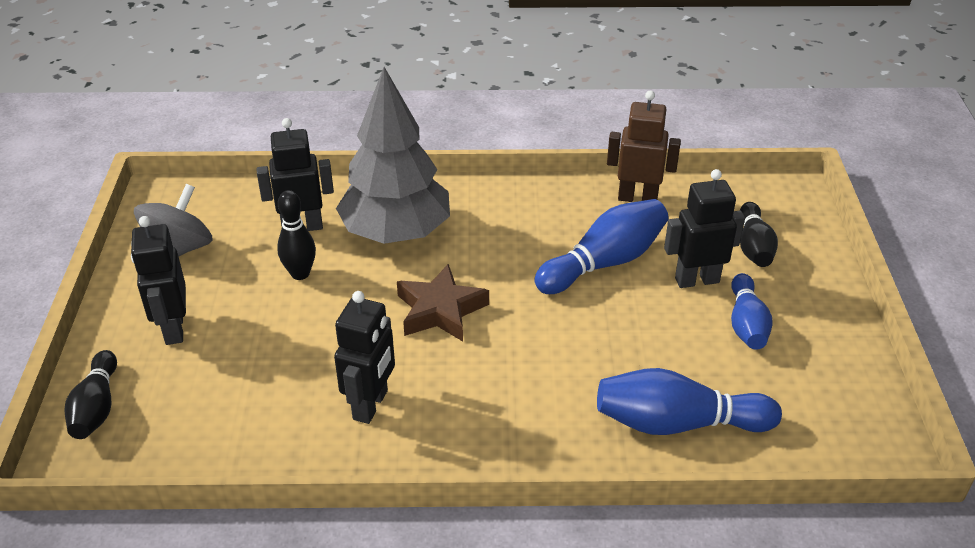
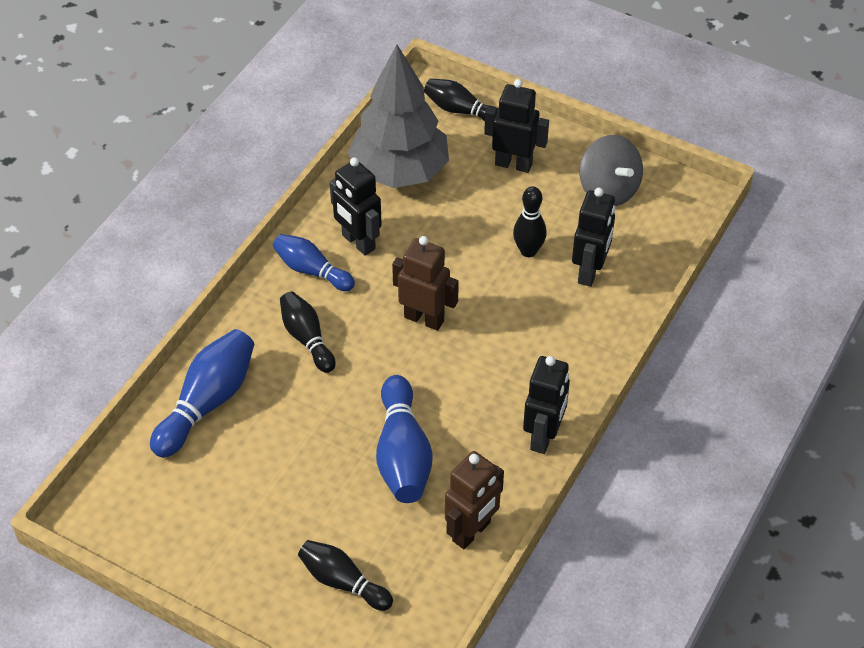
camera: 120 degrees right, 10 degrees up
(396, 233) = (540, 329): grey tree -> grey tree (399, 171)
(440, 310) = (424, 318): brown star -> brown robot
(534, 385) = (307, 338): none -> black bowling pin
(696, 280) = (334, 508): black robot -> black robot (544, 437)
(746, 324) = (261, 510): blue bowling pin -> blue bowling pin (311, 270)

